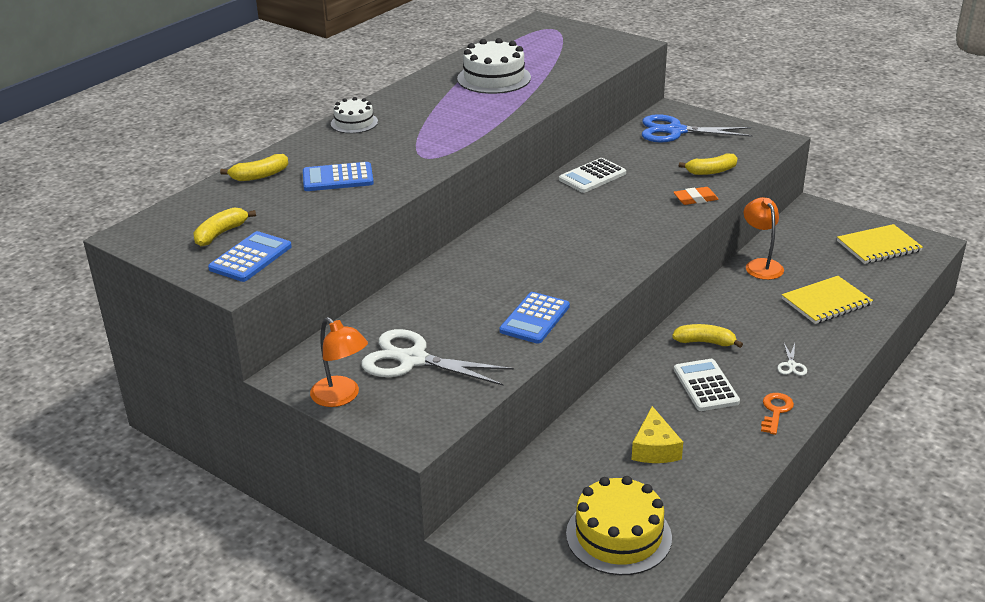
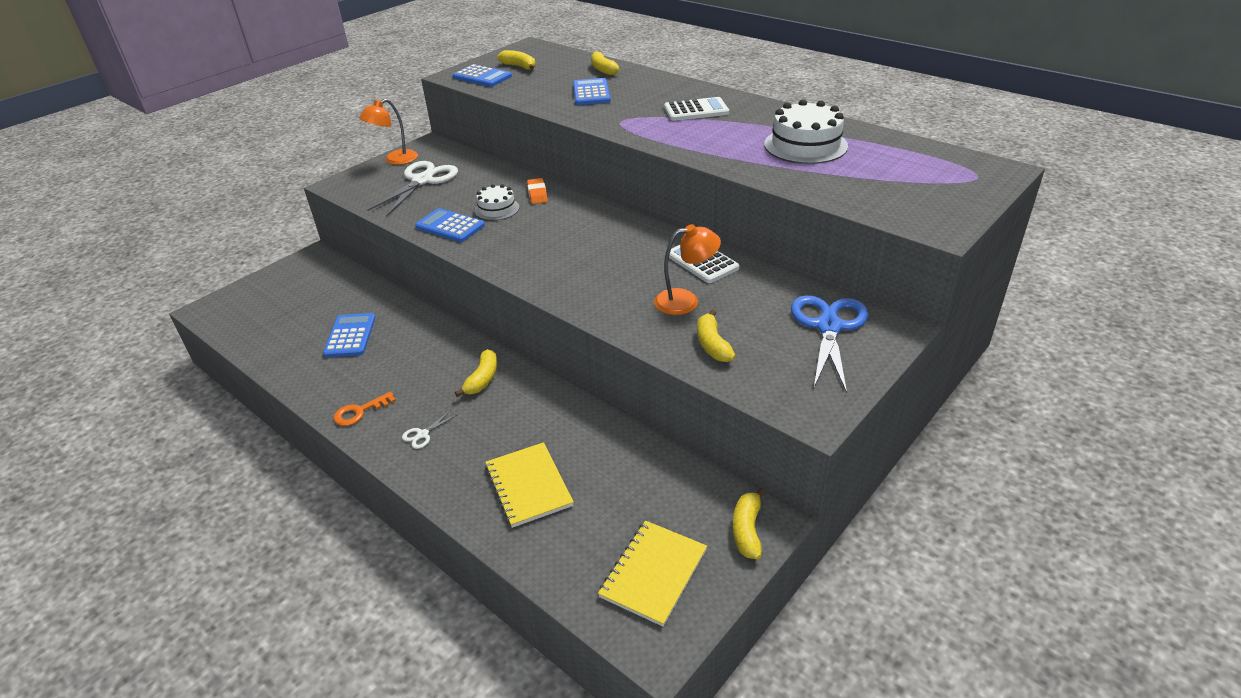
camera: 95 degrees right, 5 degrees up
(354, 123) = (695, 92): white cake -> white cake (497, 209)
(618, 535) = (271, 312): yellow cake -> none
(654, 448) = (350, 336): yellow cheese -> blue calculator
(695, 199) = (642, 326): orange eraser -> orange eraser (537, 194)
(705, 386) = (416, 372): white calculator -> white calculator (696, 110)
(760, 265) = (619, 441): orange lamp -> orange lamp (686, 301)
(775, 411) = (360, 412): orange key -> orange key turned 120 degrees clockwise
(791, 365) = (422, 434): white scissors -> white scissors turned 60 degrees counterclockwise
(824, 214) = (747, 530): none -> yellow banana
(878, 246) = (653, 573): yellow notebook -> yellow notebook turned 45 degrees clockwise

